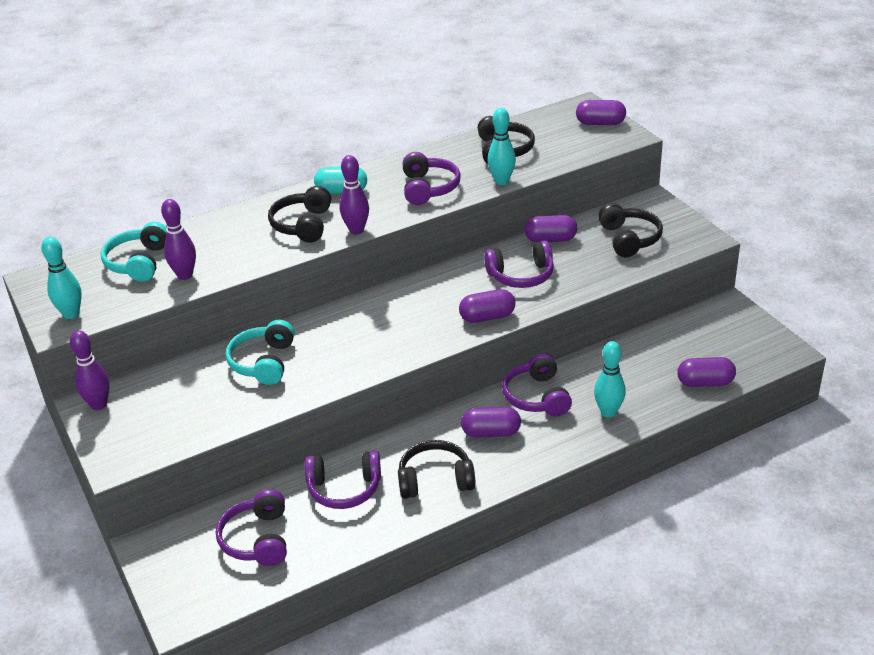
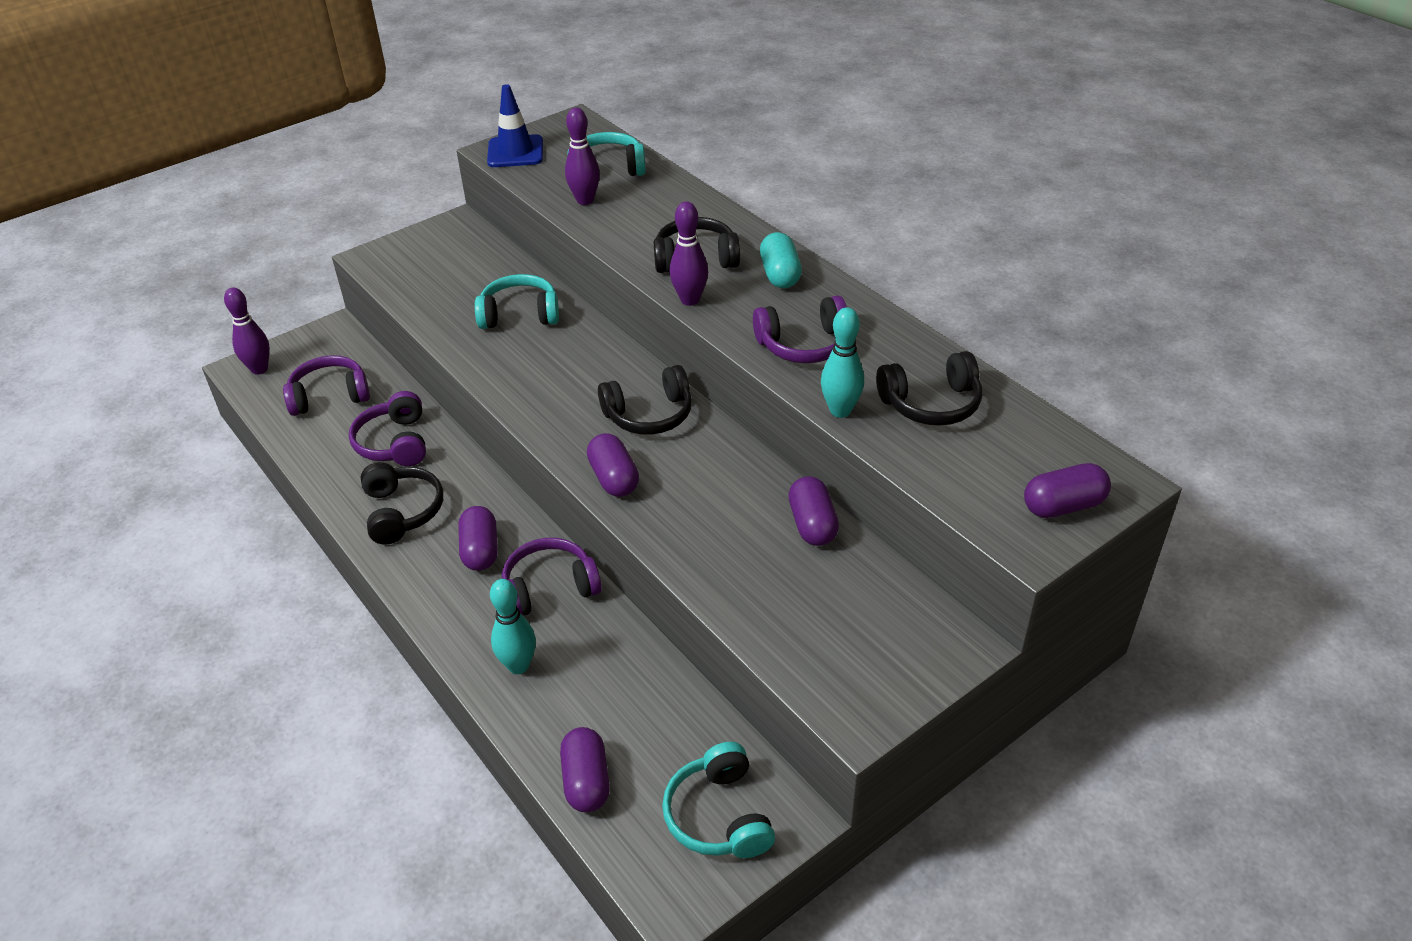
camera: 80 degrees right, 5 degrees up
(71, 314) = (515, 152): turquoise bowling pin -> blue traffic cone
(99, 404) = (455, 229): purple bowling pin -> purple bowling pin (259, 369)
(521, 275) = (713, 502): purple headphones -> none
(600, 123) = (1063, 506): purple capsule -> purple capsule turned 75 degrees clockwise
(629, 239) = (833, 617): black headphones -> black headphones (649, 415)
(729, 331) = (719, 815): none -> turquoise headphones

